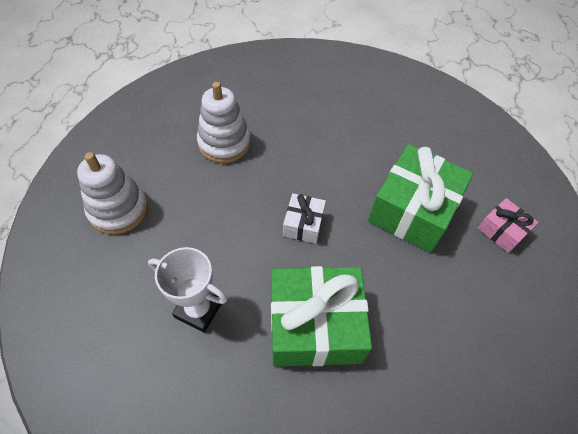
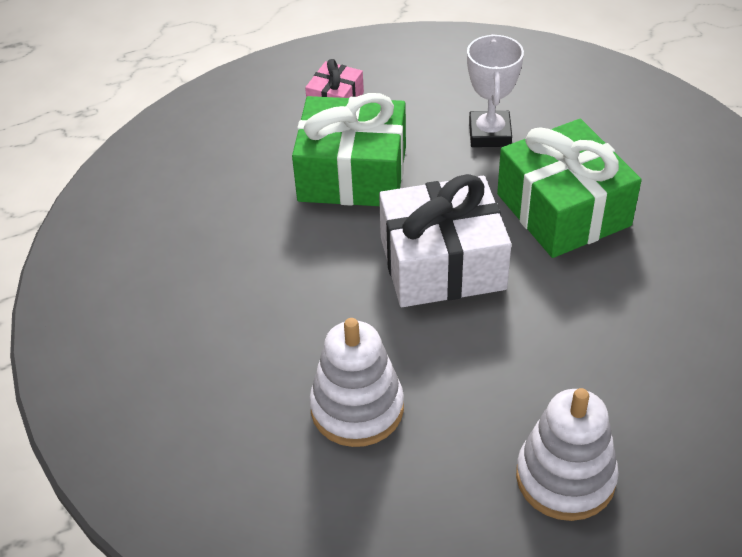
camera: 110 degrees left, 10 degrees down
(198, 309) = (627, 312): white trophy -> white trophy (489, 134)
(303, 224) = (442, 263): white gift -> white gift, size x2.02

